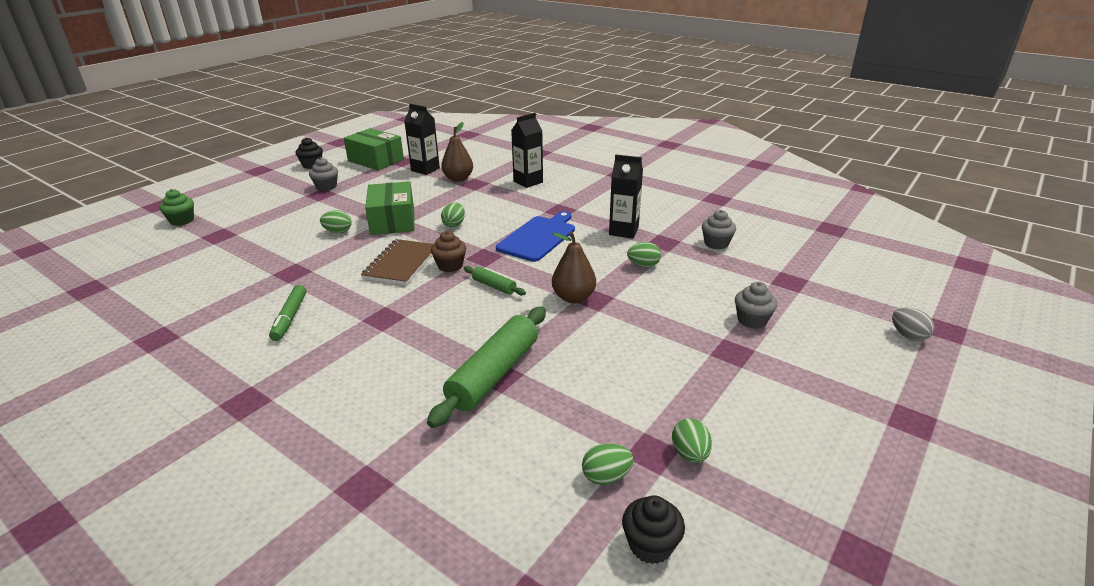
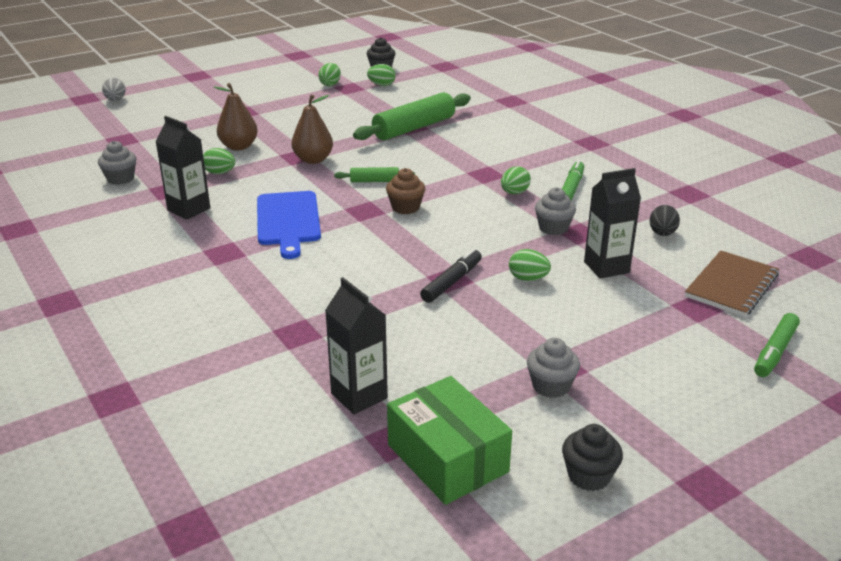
camera: 160 degrees left, 0 degrees up
(182, 220) = (775, 351): green cupcake -> green marker
(214, 285) = (662, 234): none -> black egg
(392, 221) = (451, 282): green box -> black marker
(401, 264) = (456, 219): brown notebook -> brown notebook (731, 286)
(454, 224) = (373, 259): green egg -> green egg (514, 193)
(458, 179) = (315, 352): brown pear -> brown pear (238, 146)
(494, 286) = (374, 181): green rolling pin -> green rolling pin turned 60 degrees counterclockwise
(528, 182) = (212, 317): black carton -> black carton (606, 267)
(538, 237) = (288, 221): blue cutting board -> blue cutting board turned 60 degrees counterclockwise
(752, 320) = (199, 123): grey cupcake -> grey cupcake (553, 228)

